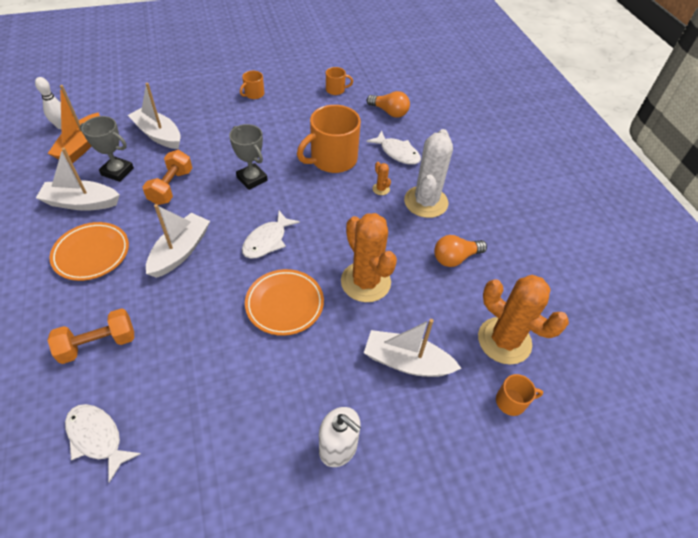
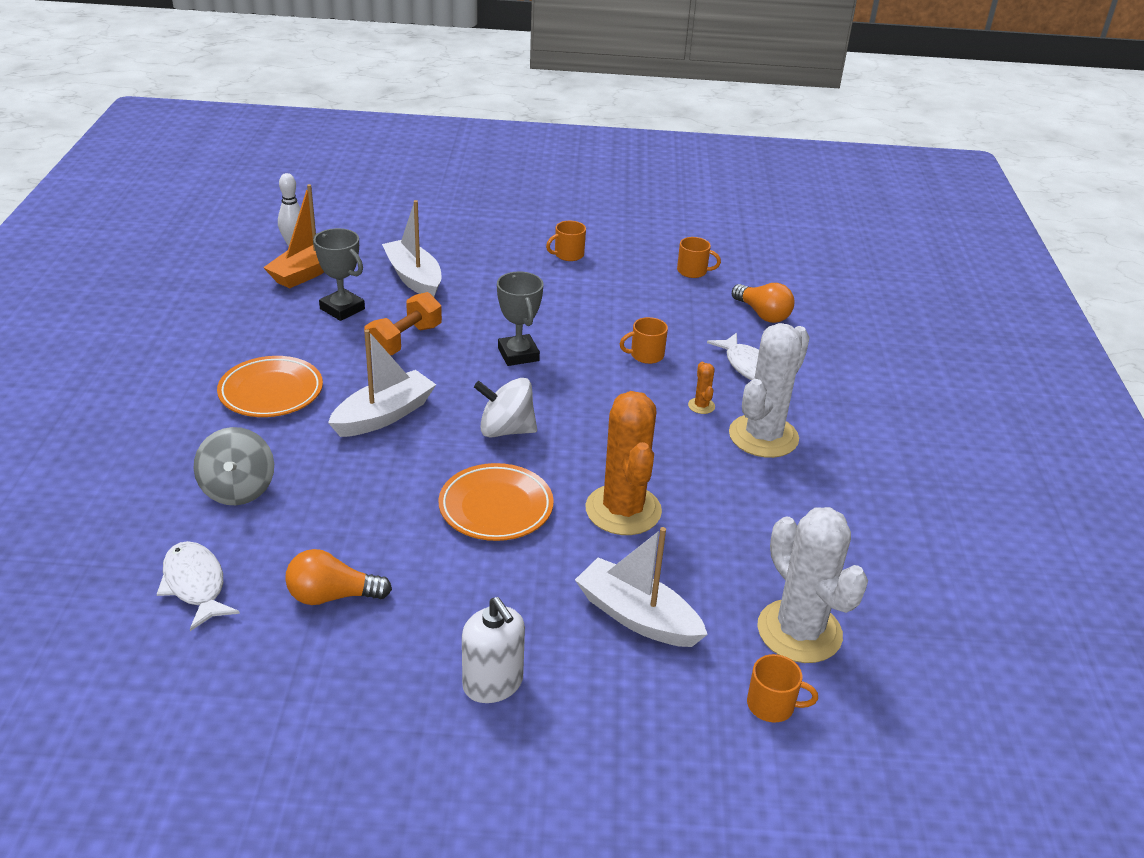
camera: 20 degrees right, 15 degrees down
(81, 203) = (282, 334): white boat -> none
(98, 344) = (238, 489): orange dumbbell -> grey spinning top
(267, 241) = (506, 430): white fish -> white spinning top
(332, 159) = (646, 355): orange mug -> orange mug, size x0.47
(455, 258) = (774, 514): orange light bulb -> orange light bulb (332, 596)
(504, 340) = (799, 631): orange cactus -> white cactus

